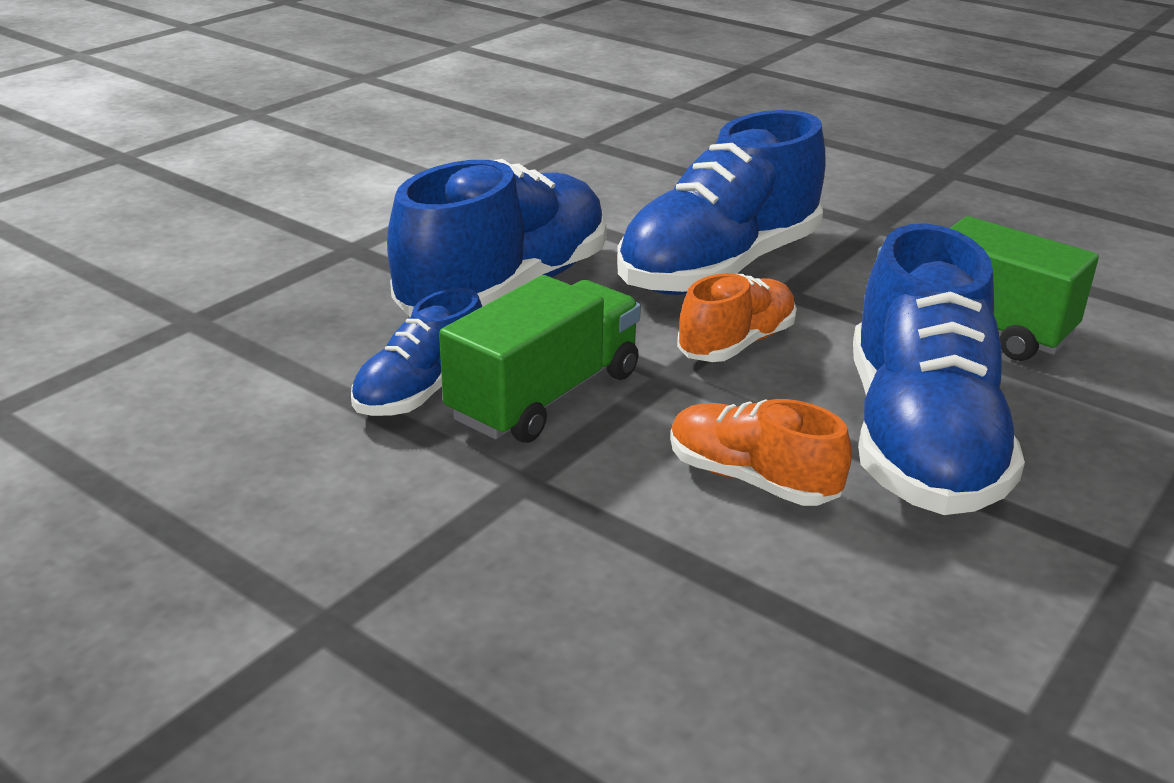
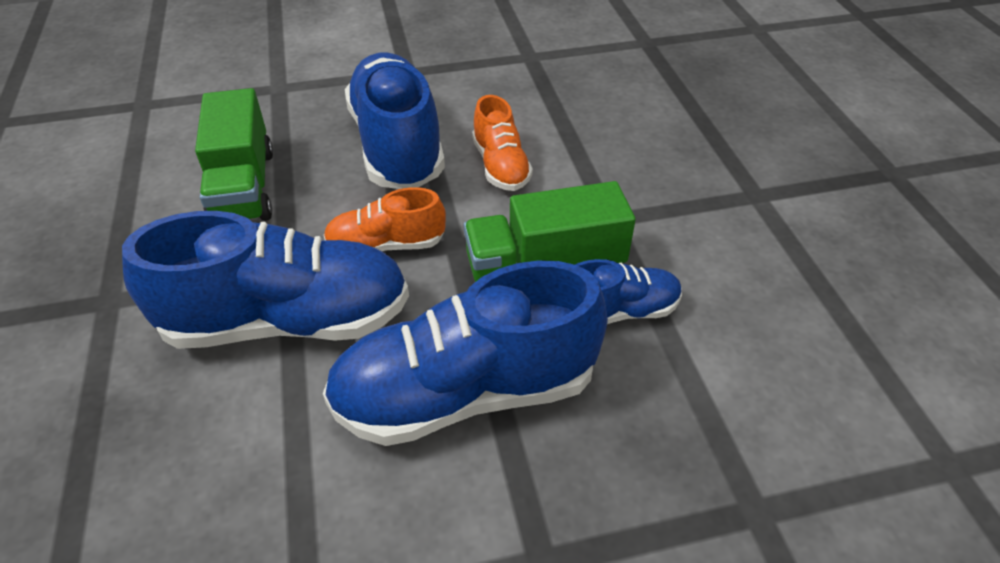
camera: 140 degrees left, 15 degrees up
(919, 440) = (397, 145): blue shoe -> blue shoe turned 60 degrees counterclockwise

